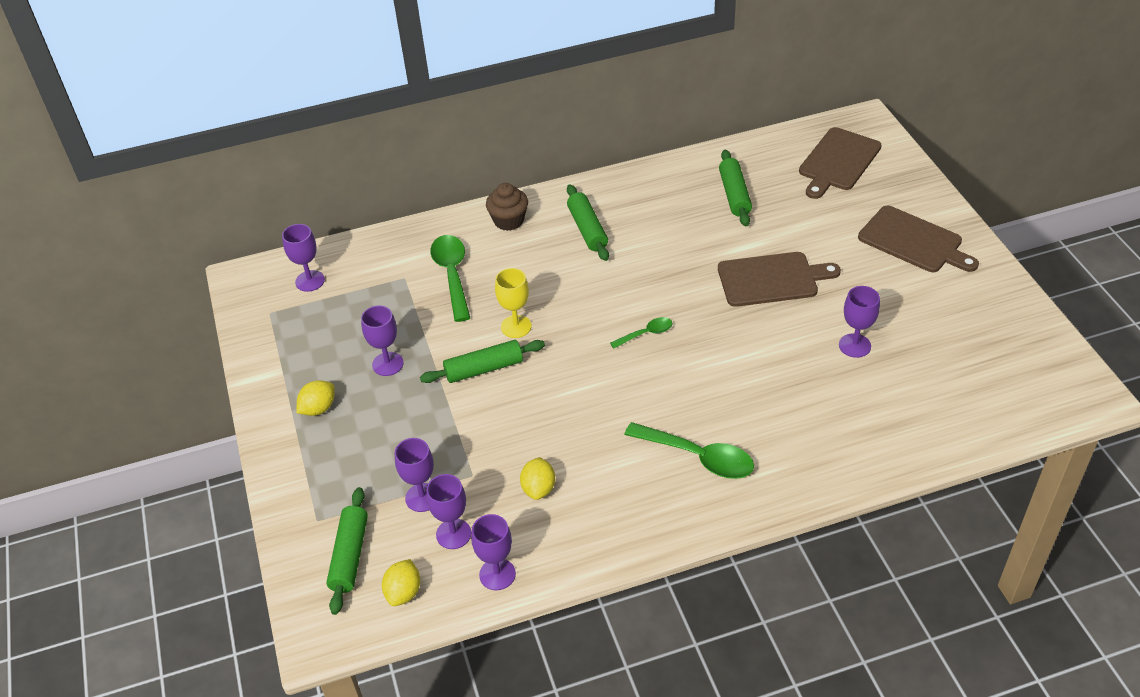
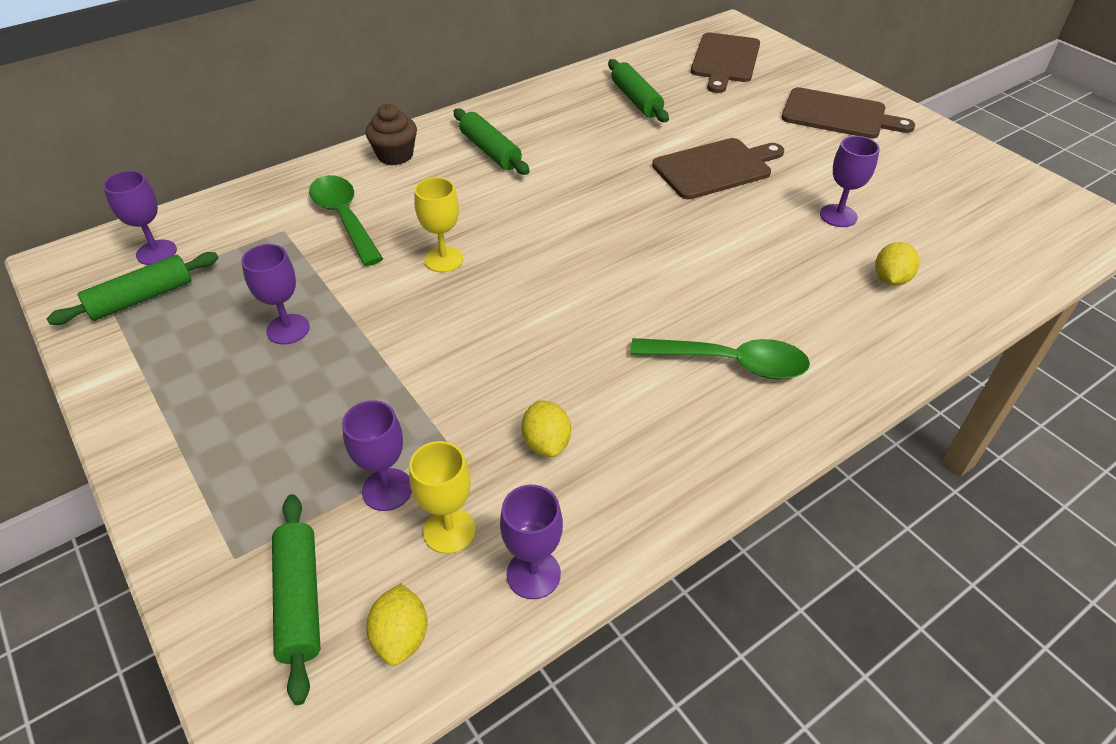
camera: 20 degrees left, 0 degrees up
(318, 408) = (202, 401): yellow lemon -> yellow lemon (890, 279)
(453, 534) = (449, 530): purple goblet -> yellow goblet
(484, 369) = (419, 312): green rolling pin -> green rolling pin (141, 298)
(646, 334) = (604, 241): green spoon -> none

